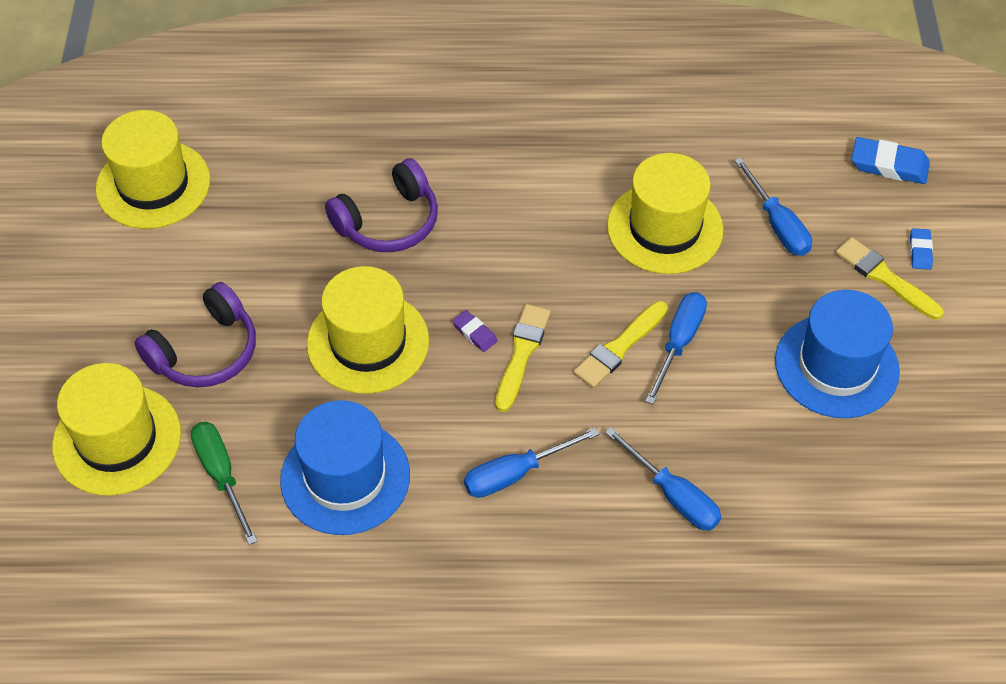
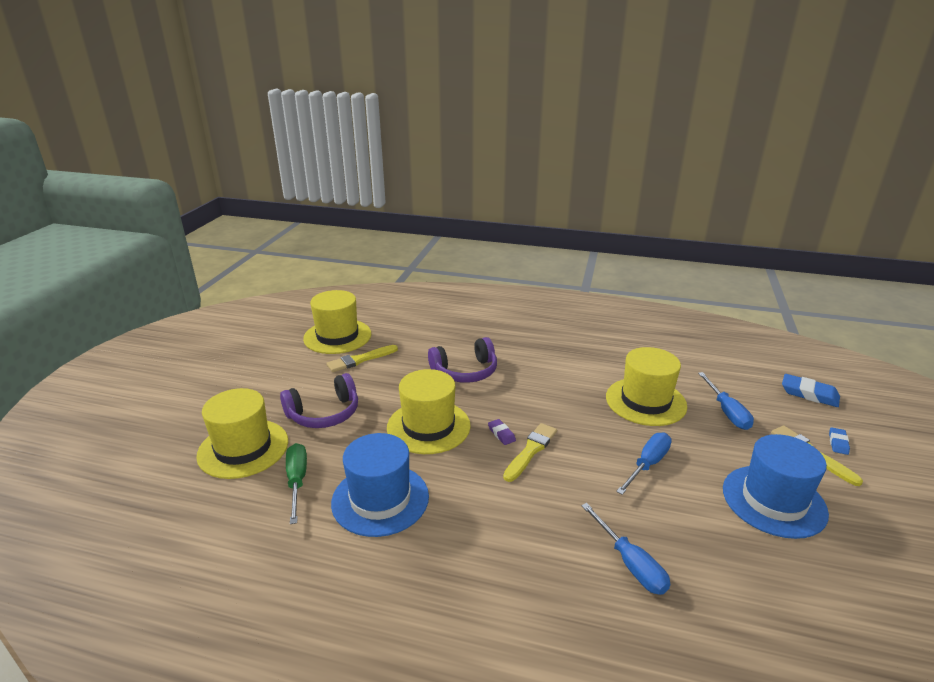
camera: 15 degrees right, 25 degrees down
(515, 474) = (506, 522): blue screwdriver -> none
(619, 347) = (602, 459): yellow brush -> yellow brush (360, 360)

